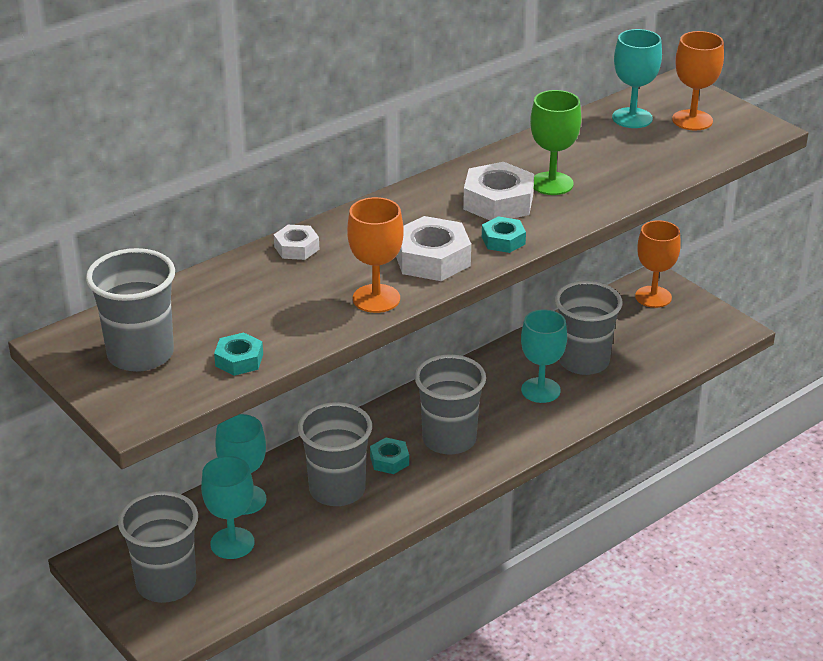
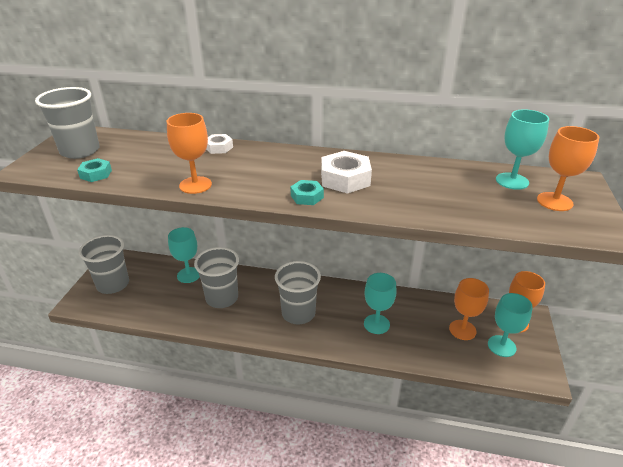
camera: 50 degrees right, 0 degrees up
(232, 543) = (155, 288): turquoise goblet -> turquoise goblet (501, 346)
(389, 460) = (260, 302): turquoise nut -> none
(432, 259) = (257, 184): white nut -> none
(552, 184) = (392, 186): green goblet -> none
(583, 362) = (421, 327): grey cup -> none
(621, 337) = (462, 330): none -> orange goblet

